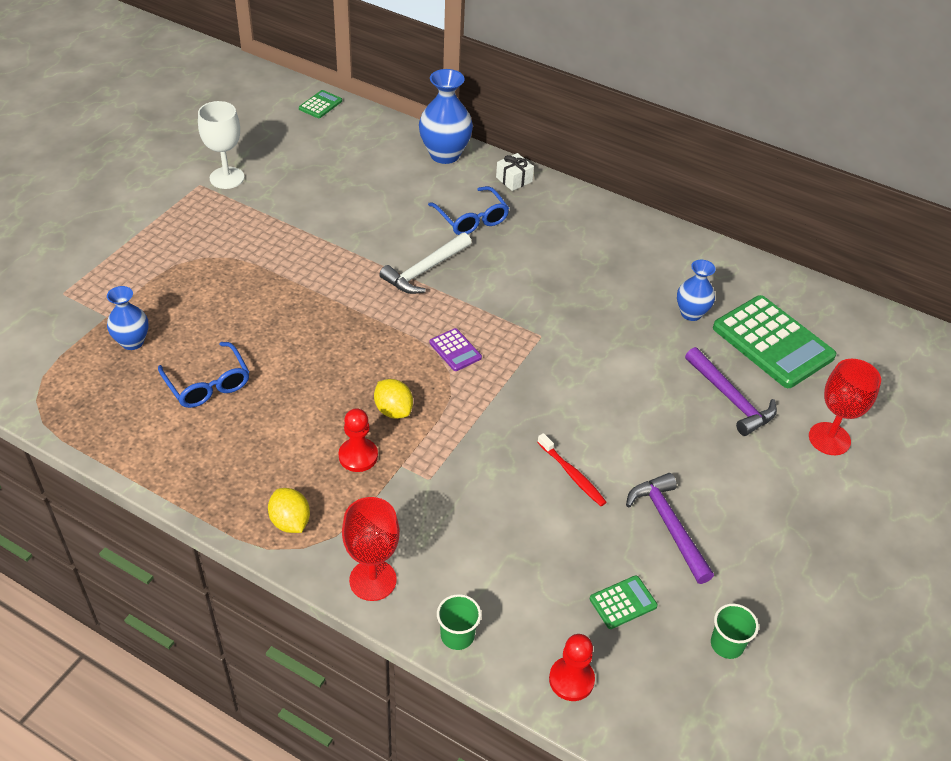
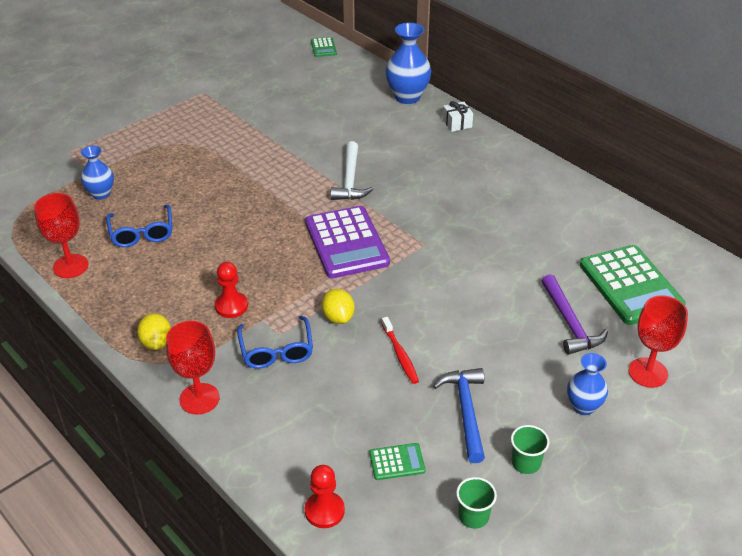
camera: 20 degrees right, 5 degrees down
(138, 445) = (70, 266): none -> red goblet
(227, 178) = (226, 90): white goblet -> none
(320, 105) = (323, 48): green calculator -> green calculator turned 120 degrees clockwise
(393, 410) = (275, 278): yellow lemon -> yellow lemon (338, 317)
(425, 270) = (350, 180): white hammer -> white hammer turned 60 degrees counterclockwise
(455, 350) = (346, 243): purple calculator -> purple calculator, size x2.22
(457, 635) = (247, 455): green cup -> green cup (526, 463)
(471, 219) = (407, 147): blue glasses -> blue glasses (276, 350)
(668, 526) = (465, 411): purple hammer -> blue hammer
(691, 313) = (565, 250): blue vase -> blue vase (583, 406)

